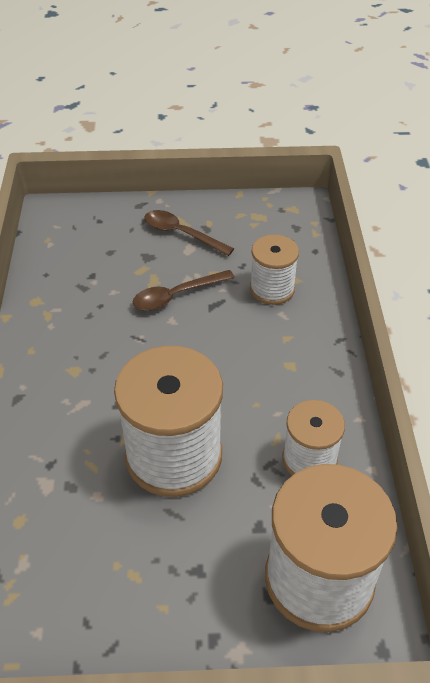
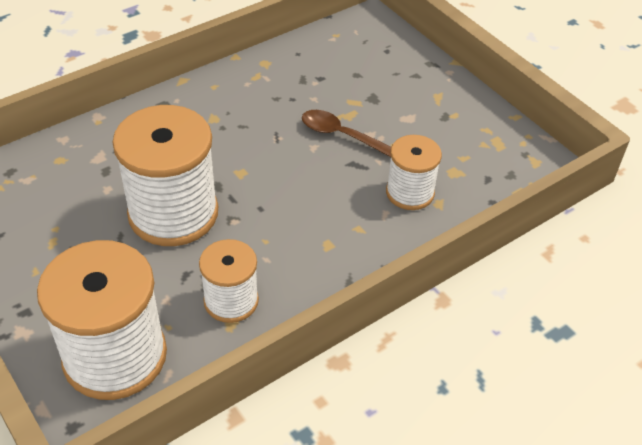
camera: 55 degrees right, 0 degrees up
(181, 233) = (421, 104): brown spoon -> none

